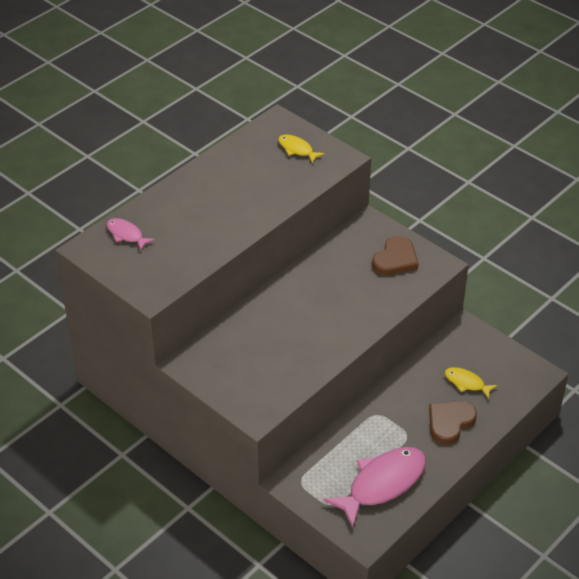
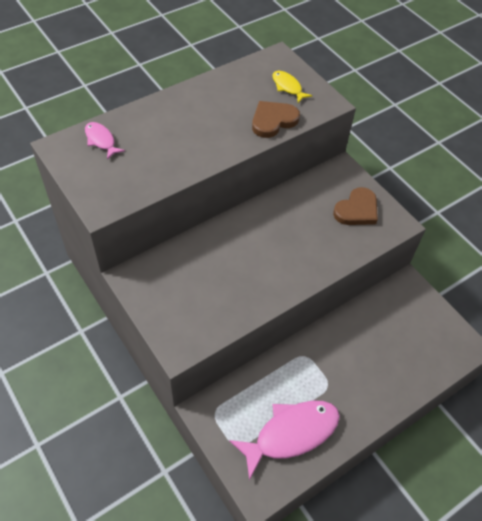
camera: 10 degrees right, 10 degrees up
(450, 422) = (372, 380): brown heart -> brown heart (273, 121)
(466, 383) = (397, 341): yellow fish -> none

